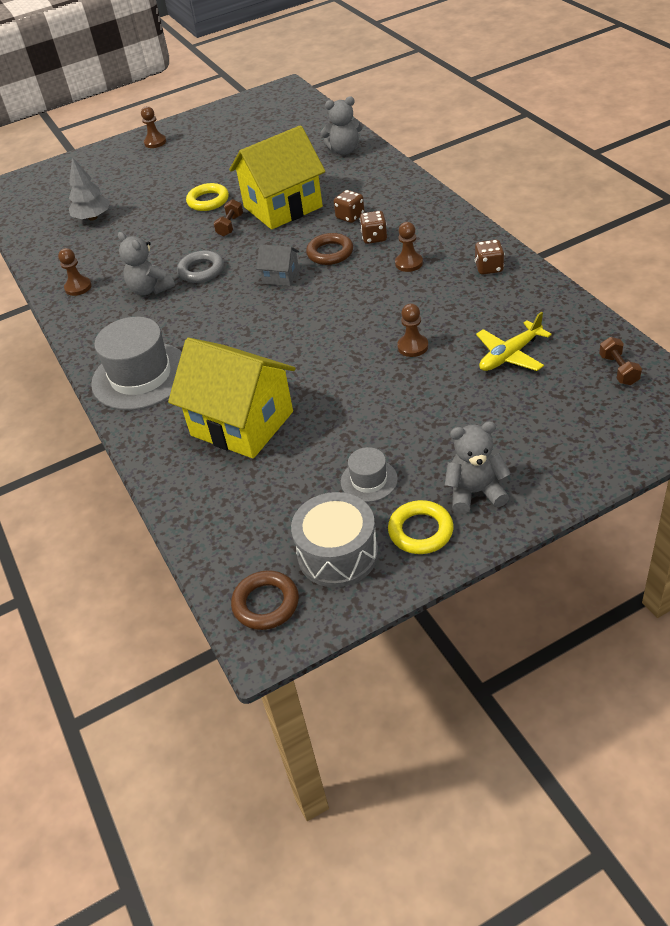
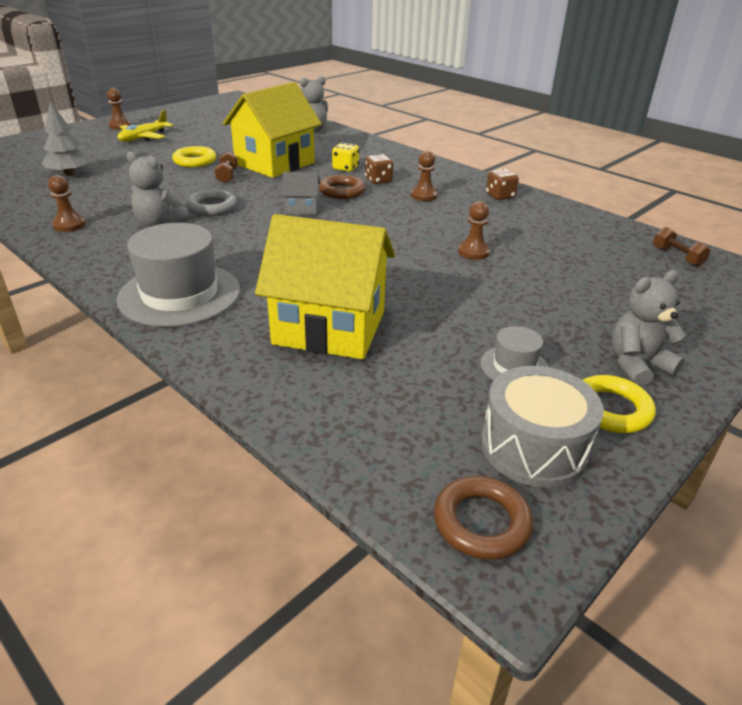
camera: 25 degrees left, 10 degrees down
(350, 217) = (345, 168): brown dice -> yellow dice
(510, 355) = (571, 253): yellow plane -> yellow plane (144, 137)

